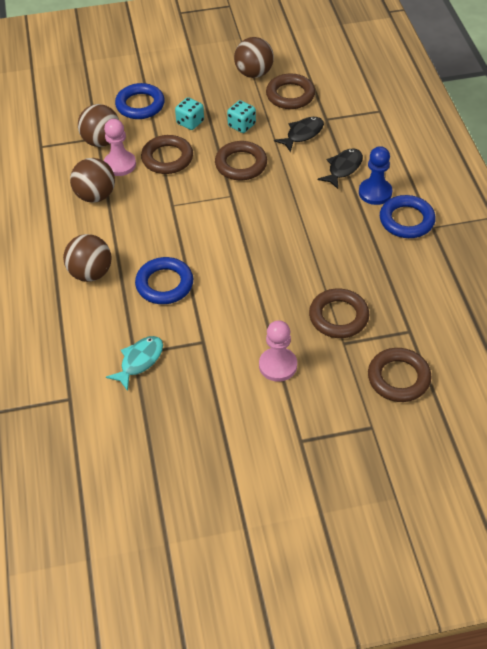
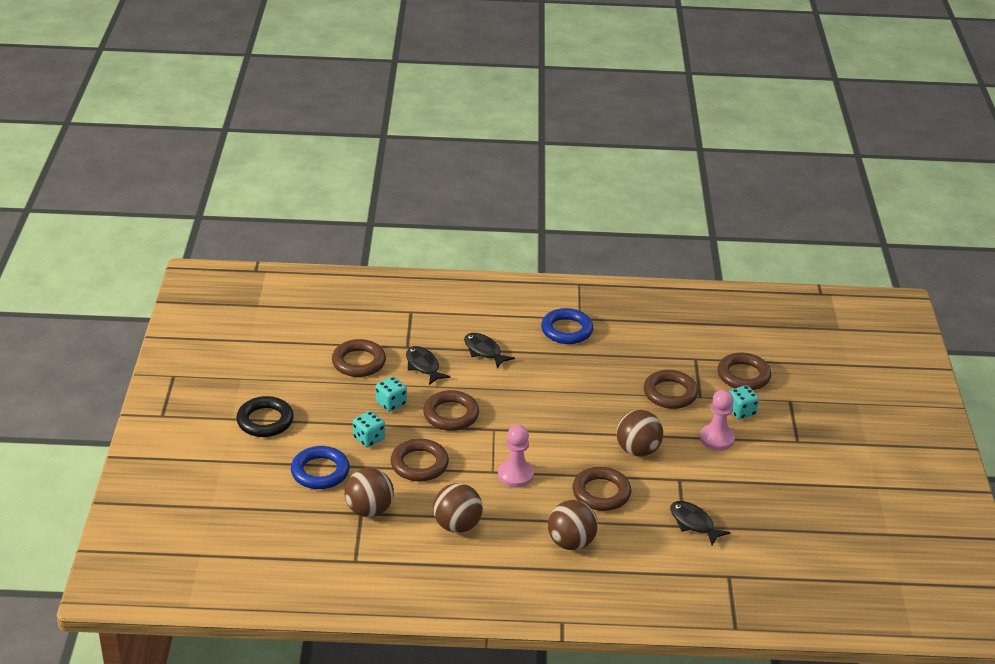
camera: 80 degrees left, 15 degrees down
(120, 164) = (414, 501): pink pawn -> pink pawn (515, 475)
(139, 361) = (693, 523): turquoise fish -> black fish
(164, 284) = (601, 493): blue ring -> brown ring
(192, 62) = (265, 421): none -> black ring
(254, 73) = (309, 380): brown ball -> brown ball (637, 450)
(332, 382) = (741, 412): none -> turquoise dice
(375, 193) = (524, 340): blue pawn -> none

